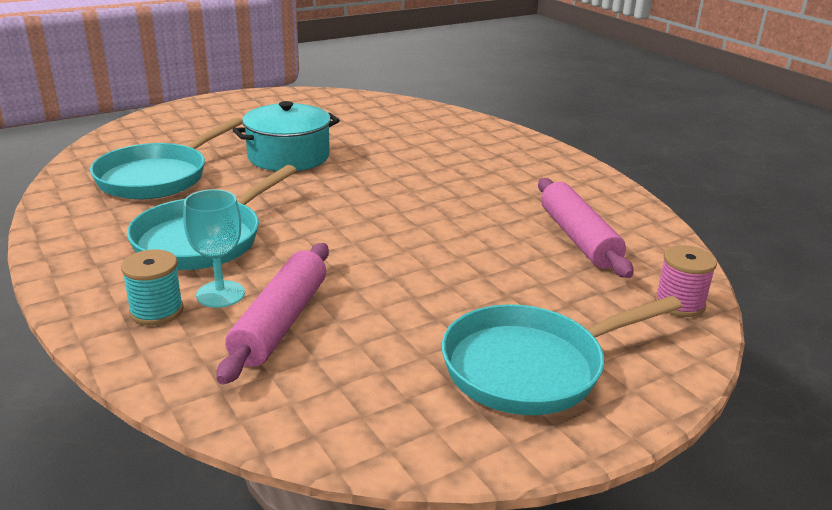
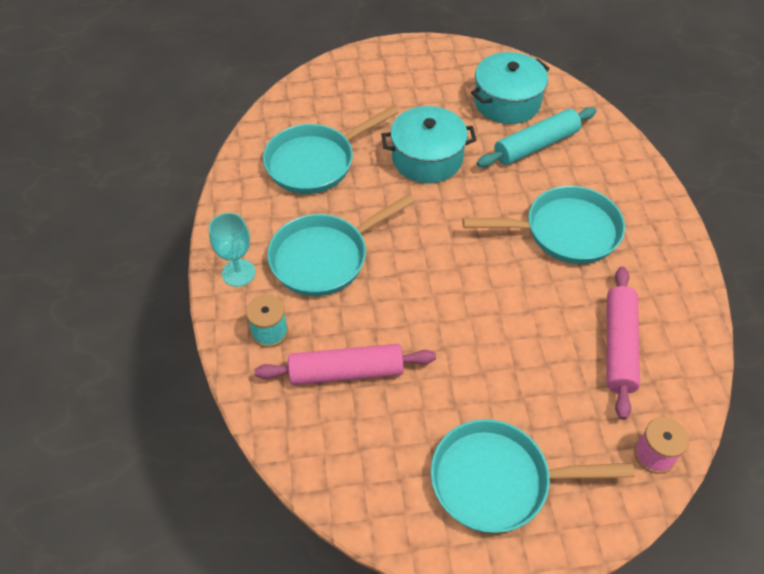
camera: 25 degrees right, 25 degrees up
(220, 294) = (316, 327): turquoise goblet -> turquoise goblet (238, 273)
(281, 322) = (346, 372): pink rolling pin -> pink rolling pin turned 45 degrees clockwise
(350, 115) = (507, 102): none -> turquoise pot
(397, 134) = (535, 145): none -> turquoise rolling pin
(465, 178) = (565, 231): none -> turquoise pan

